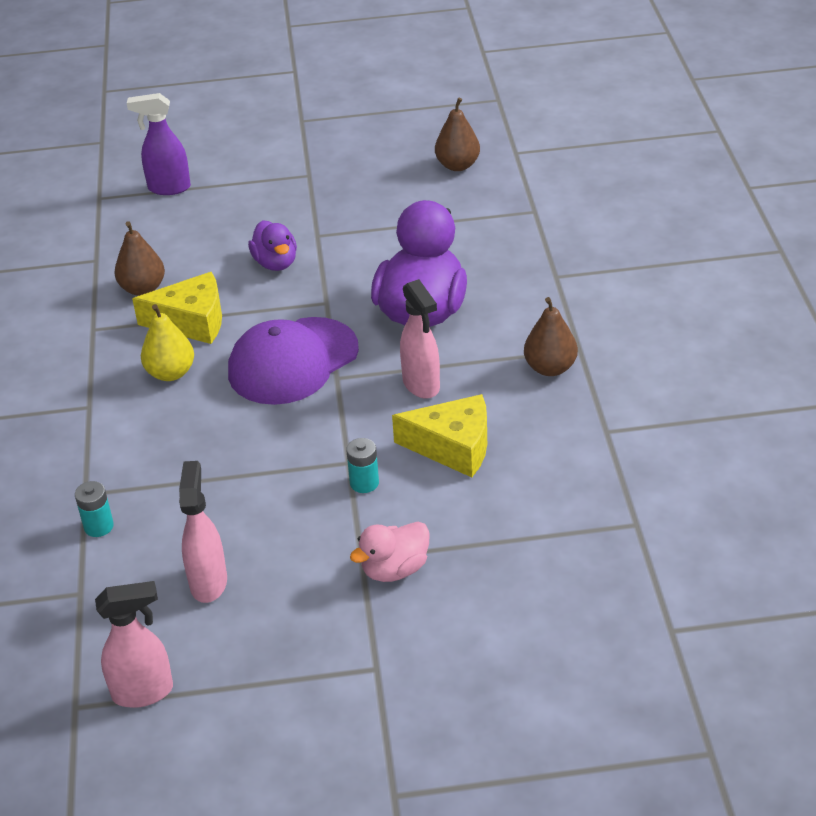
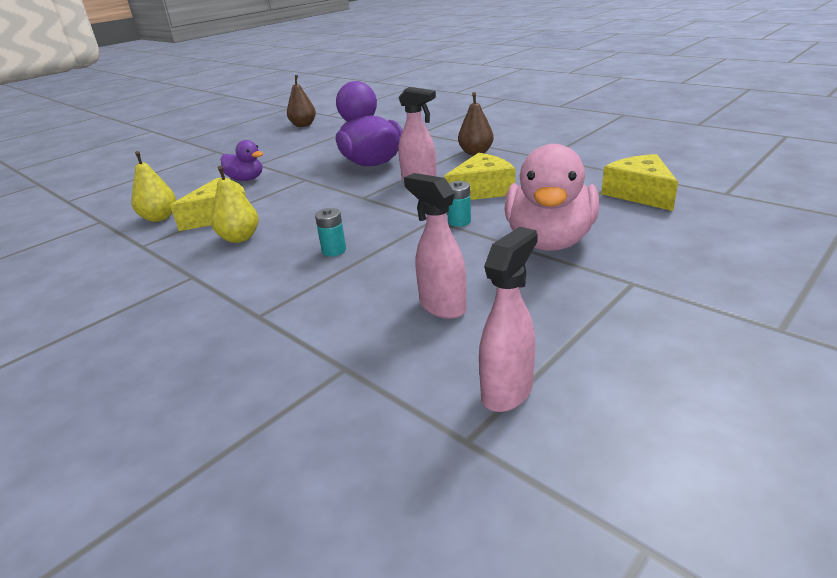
camera: 40 degrees left, 10 degrees down
(98, 526) = (299, 325): turquoise battery -> turquoise battery (334, 250)
(143, 288) = (159, 218): brown pear -> yellow pear
(168, 188) = (120, 182): purple spray bottle -> none
(293, 361) = (323, 203): purple cap -> none
(394, 569) = (549, 241): pink duck -> pink duck, size x1.90
(586, 566) = (639, 194): none -> yellow cheese

